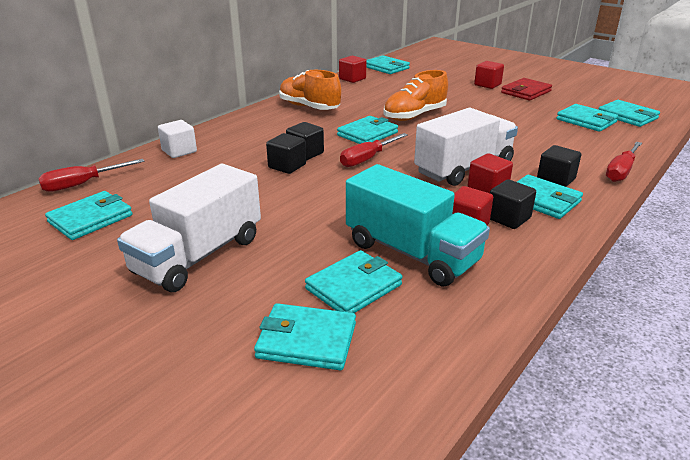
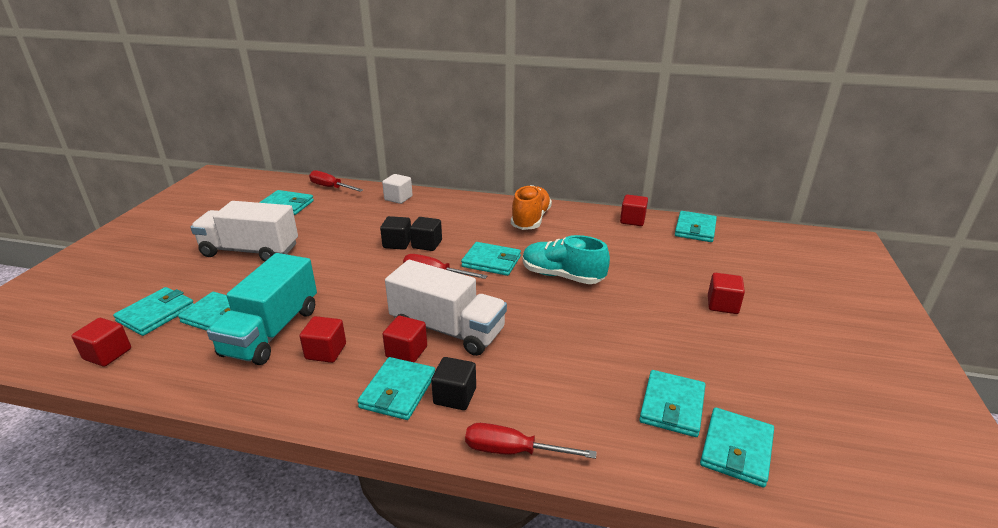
camera: 65 degrees right, 0 degrees up
(307, 340) = (156, 314): turquoise wallet -> turquoise wallet turned 45 degrees clockwise
(386, 386) = (107, 354): none -> red cube
(414, 116) = (562, 276): orange shoe -> turquoise shoe
(508, 218) = (348, 374): black cube -> none
(526, 92) = (731, 339): red wallet -> none

